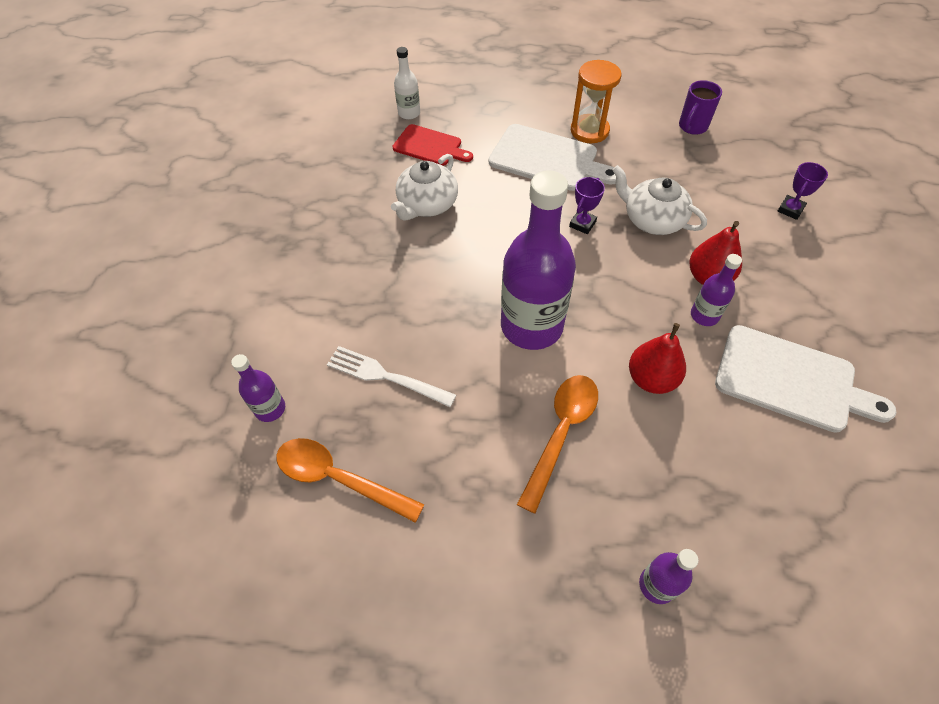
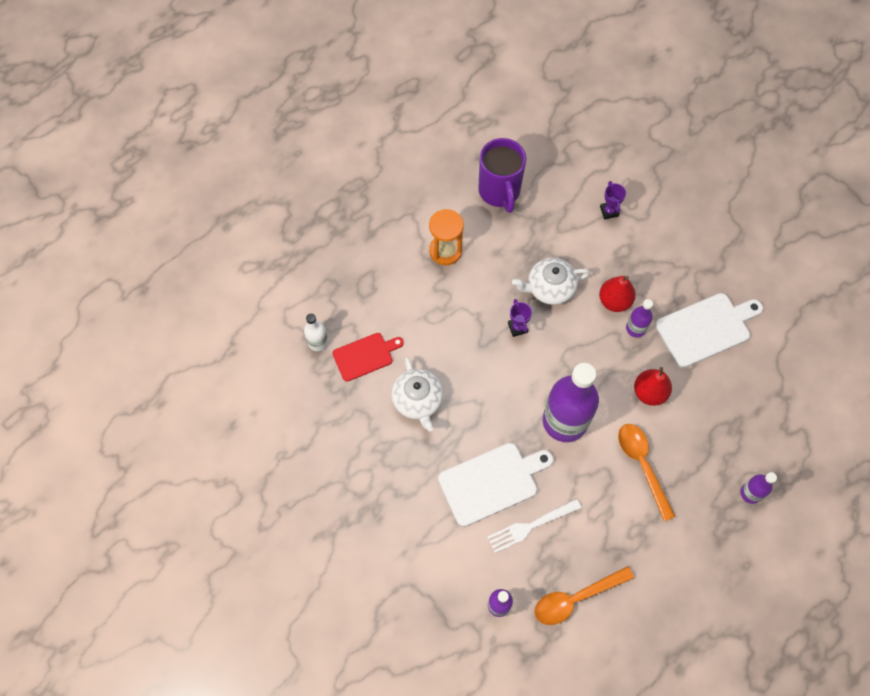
camera: 50 degrees left, 10 degrees up
(547, 159) = (446, 297): white cutting board -> white cutting board (491, 482)
(692, 127) = (499, 192): purple mug -> purple mug, size x1.73

